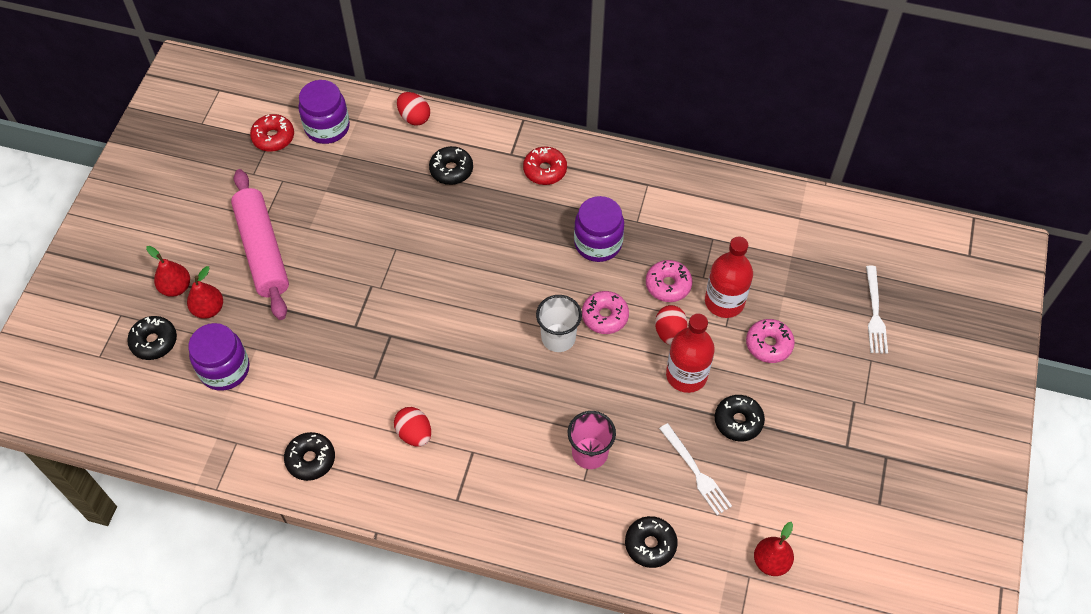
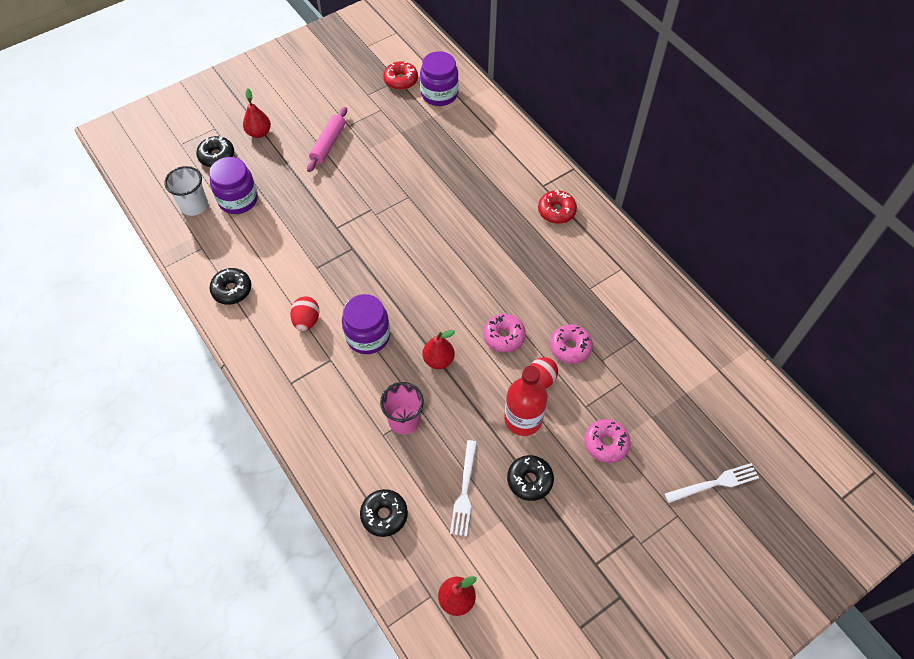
camera: 40 degrees right, 0 degrees up
(208, 309) = (264, 158): red pear -> red pear (438, 360)
(263, 250) = (328, 144): pink rolling pin -> pink rolling pin, size x0.60
(414, 117) = (501, 122): red egg -> none
(451, 170) = (493, 170): black donut -> none
(558, 338) = (458, 328): white cup -> white cup (194, 205)
(598, 243) = (547, 284): purple jar -> purple jar (368, 336)
(724, 301) = (601, 388): red bottle -> none
(875, 313) = (715, 483): white fork -> white fork turned 150 degrees counterclockwise

